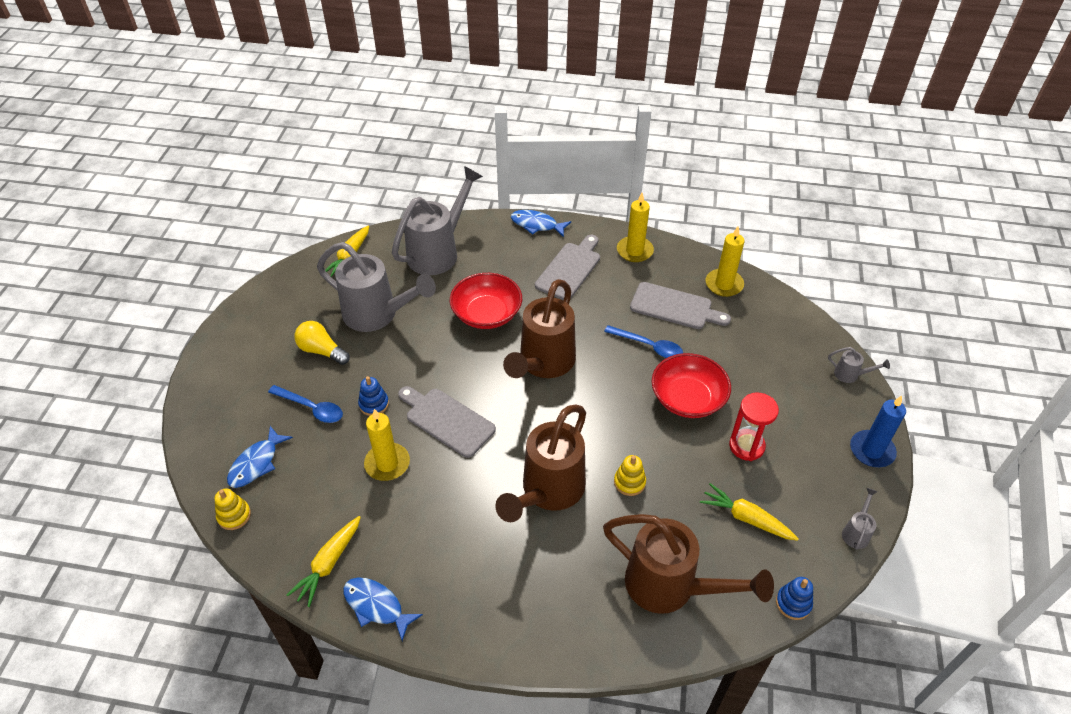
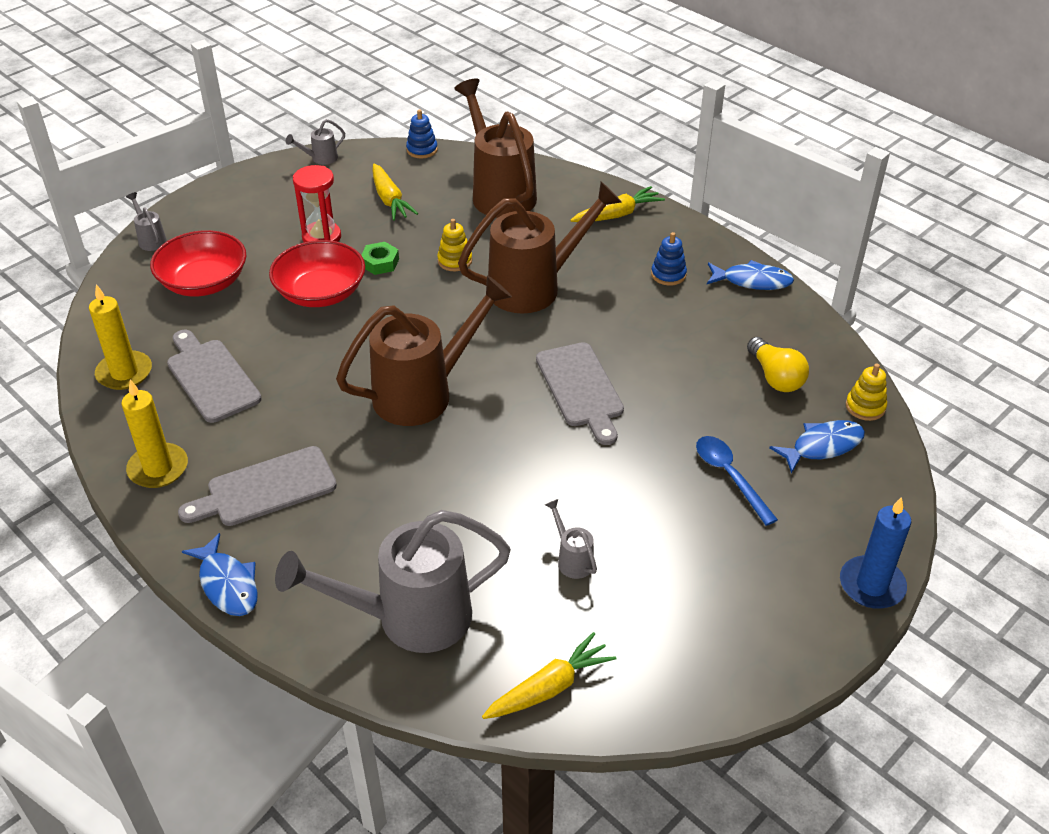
camera: 145 degrees left, 5 degrees down
(321, 351) = (679, 545): yellow light bulb -> yellow light bulb (775, 377)
(329, 564) = (781, 326): yellow carrot -> yellow carrot (617, 214)
(374, 404) = (651, 445): blue stacking toy -> blue stacking toy (668, 274)
(376, 606) = (752, 281): blue fish -> blue fish turned 60 degrees counterclockwise
(377, 315) = (572, 559): grey watering can -> grey watering can, size x0.41
(387, 463) = (674, 379): yellow candle -> none
(486, 314) = (430, 484): red bowl -> red bowl (204, 282)
(648, 346) = (293, 354): blue spoon -> none
(679, 447) = (380, 263): none -> green nut
(871, 450) = (228, 190): blue candle -> blue candle (871, 585)

